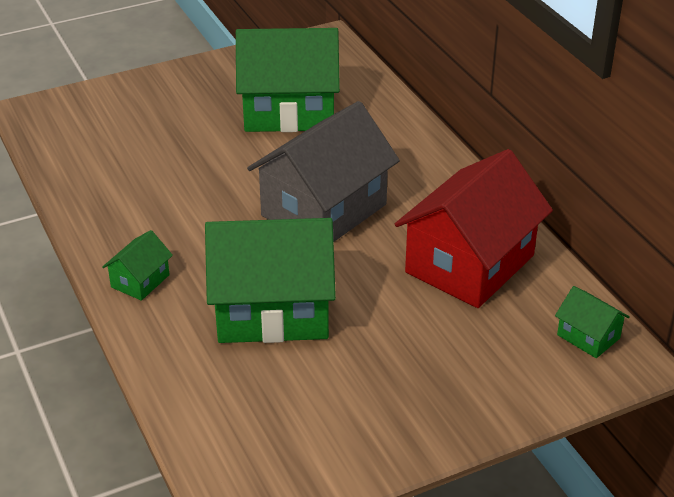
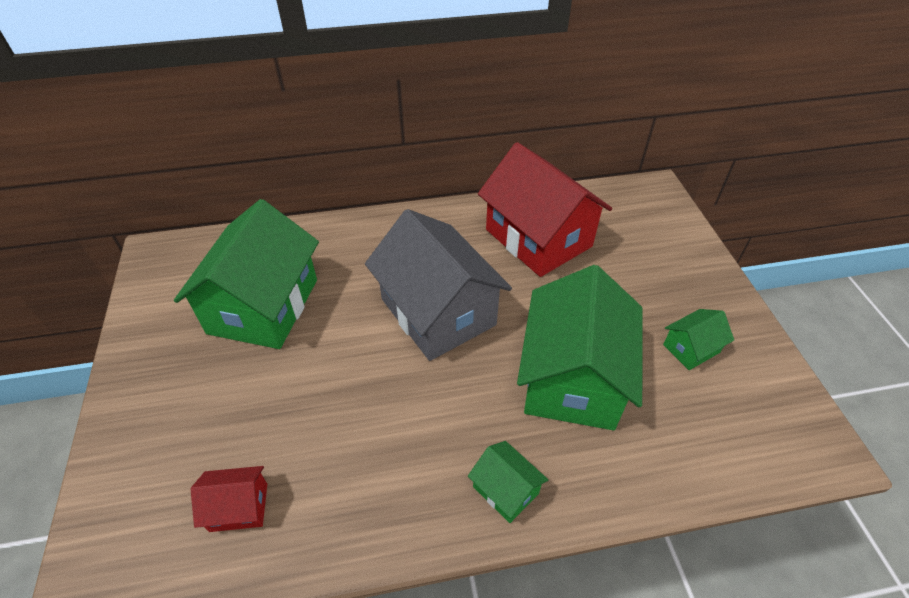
camera: 75 degrees left, 10 degrees up
(97, 152) = (239, 507): none -> red house
(588, 336) = (630, 201): green house -> green house (691, 348)

